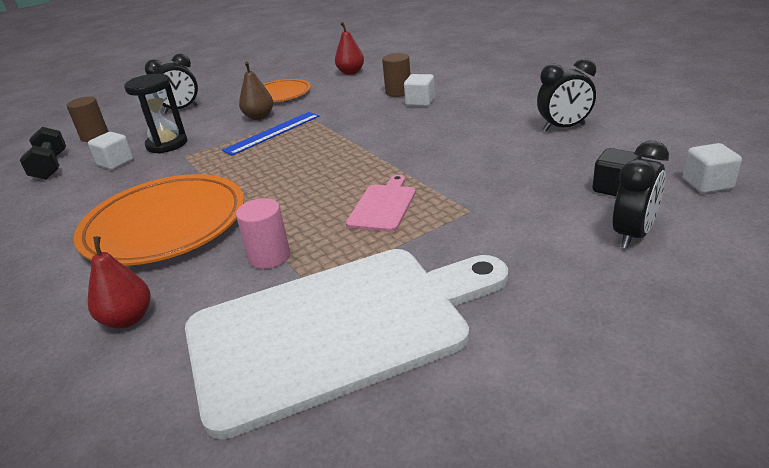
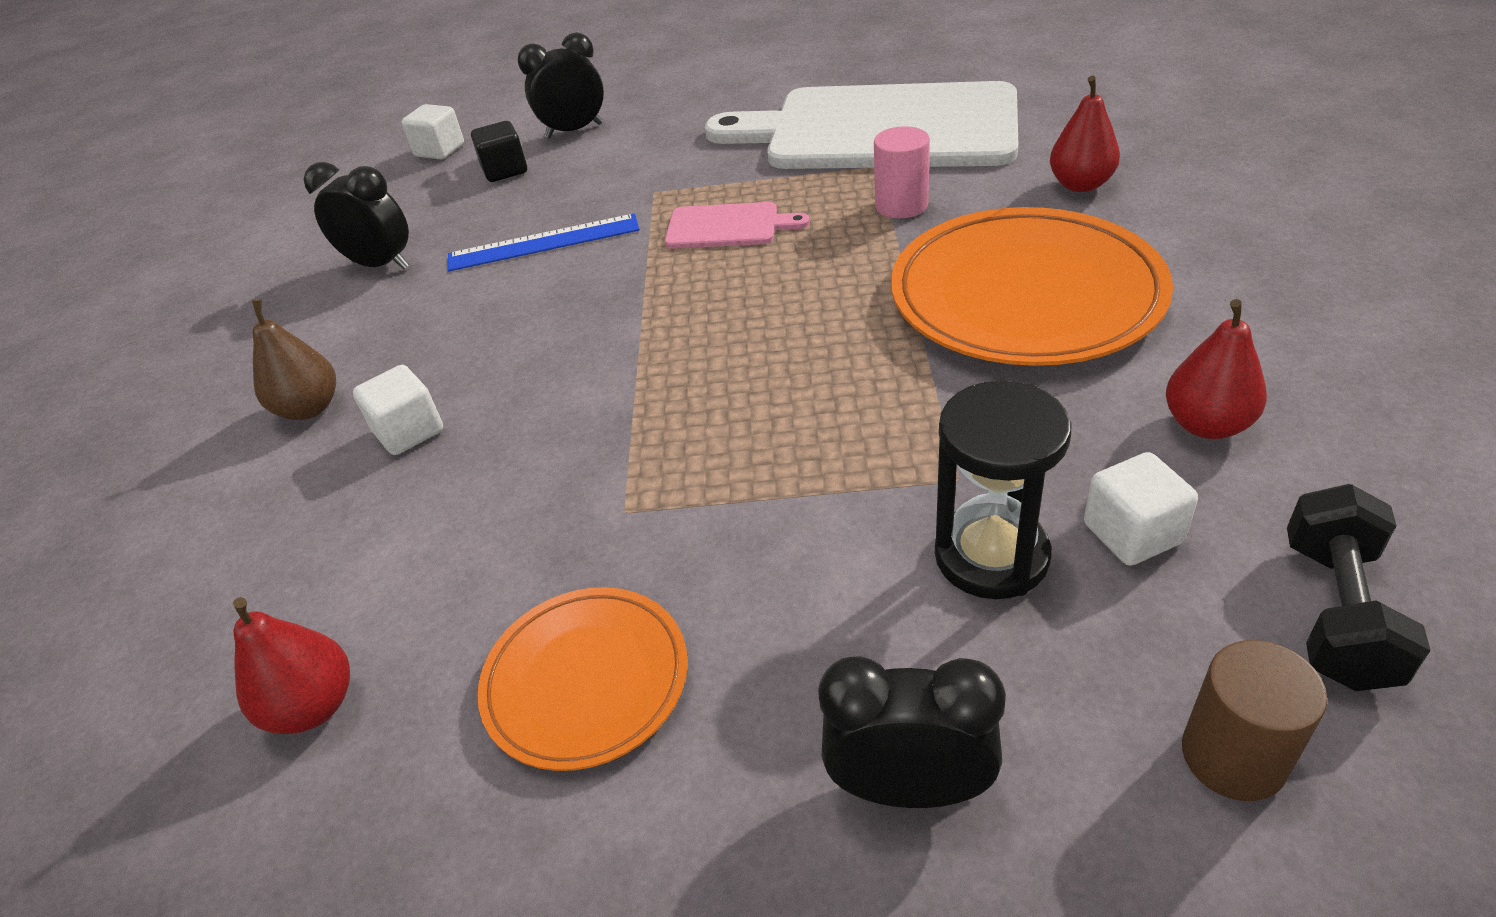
camera: 145 degrees left, 10 degrees up
(76, 200) = (1206, 424): none -> red pear
(259, 117) = (721, 568): brown pear -> brown pear (310, 408)
(272, 133) = (738, 472): blue ruler -> blue ruler (543, 243)
(383, 206) = (727, 226): pink cutting board -> pink cutting board turned 135 degrees counterclockwise
(398, 92) = (383, 498): brown cylinder -> none

